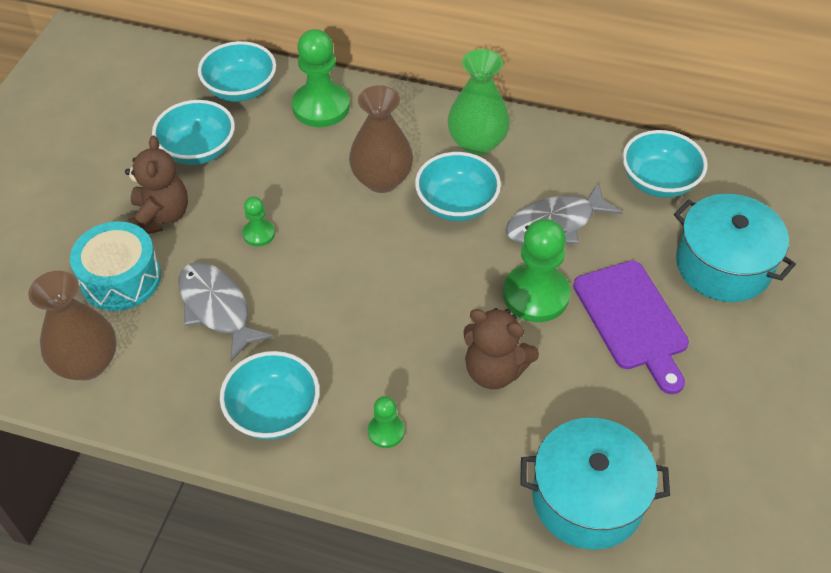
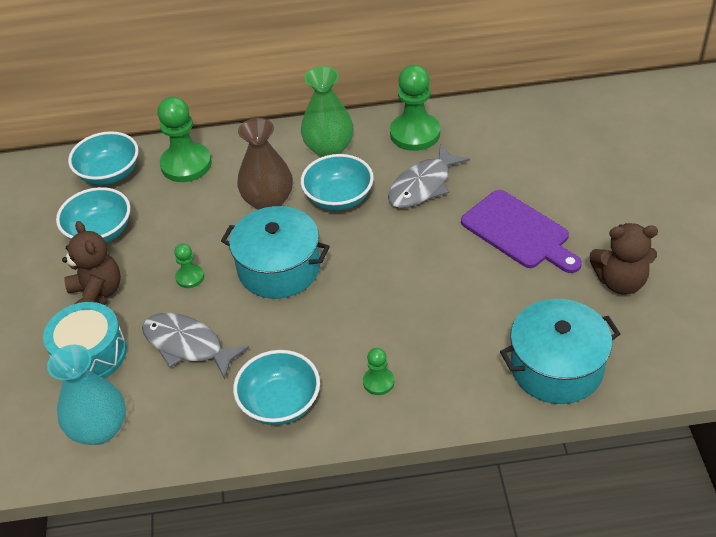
camera: 20 degrees left, 5 degrees down
(87, 363) = (99, 429): brown vase -> turquoise vase
(494, 370) = (436, 306): brown teddy bear -> brown teddy bear (620, 282)
(536, 295) = (437, 241): green pawn -> green pawn (415, 133)
(658, 181) = (483, 129): turquoise bowl -> none
(723, 265) = (562, 170): turquoise pot -> turquoise pot (279, 268)

